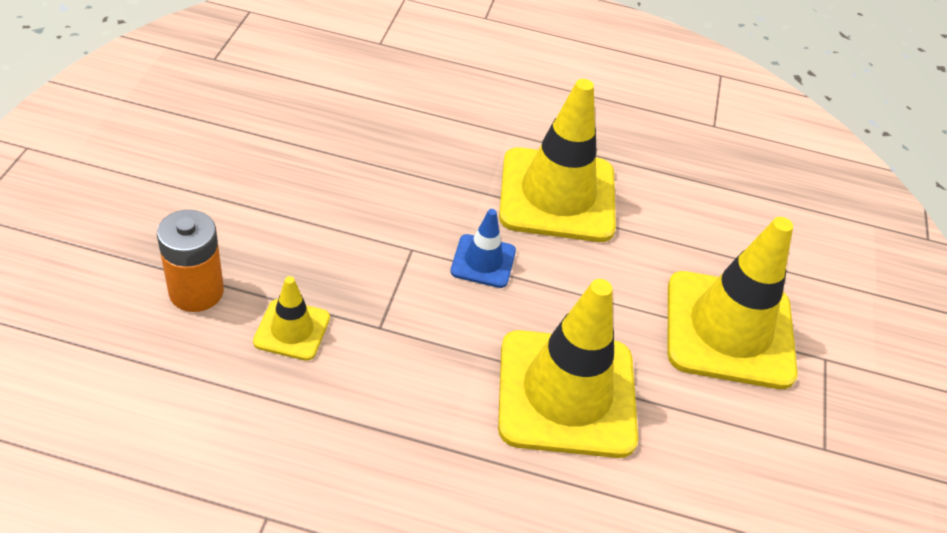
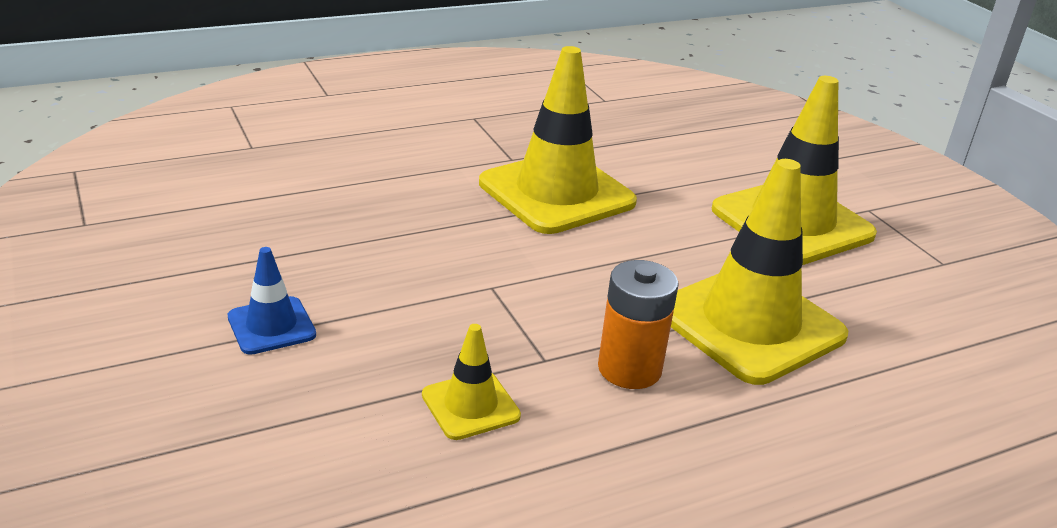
camera: 35 degrees left, 15 degrees down
(196, 292) = (331, 427): orange battery -> orange battery (629, 369)
(483, 261) = (563, 266): blue traffic cone -> blue traffic cone (271, 326)

